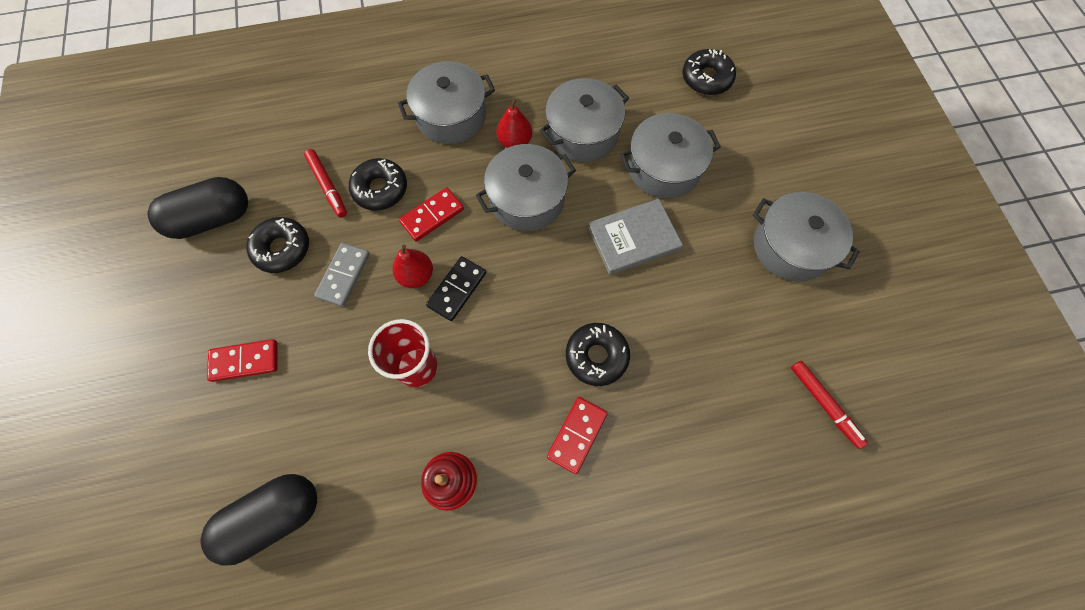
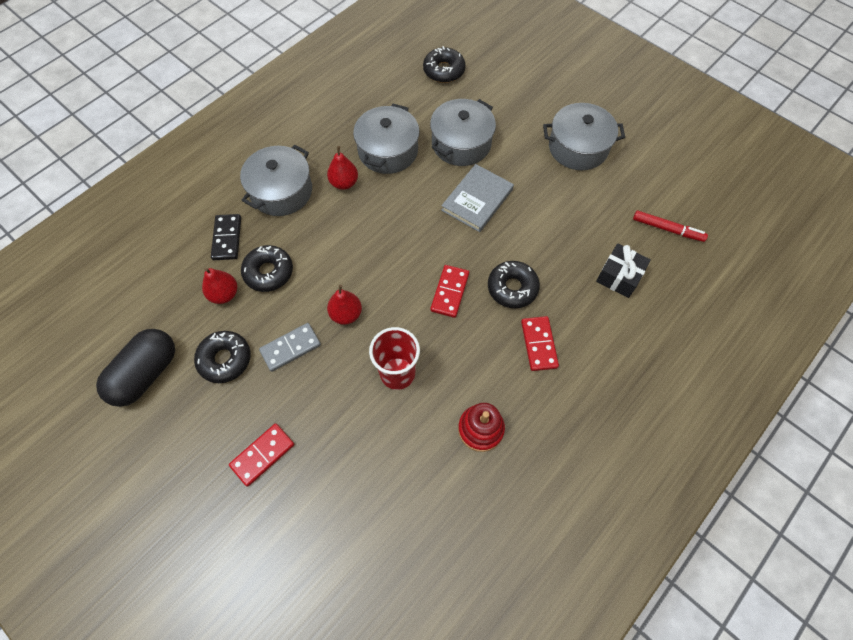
camera: 35 degrees left, 5 degrees down
(274, 517) = (376, 541): black capsule -> none
(327, 186) = (224, 294): red marker -> red pear
(343, 275) = (290, 348): grey domino -> grey domino turned 75 degrees clockwise
(432, 216) = (324, 267): red domino -> red domino (449, 292)
(457, 289) = (383, 305): black domino -> black domino (227, 238)
(527, 199) = (384, 216): grey pot -> none
(723, 421) = (619, 276): none -> black gift

